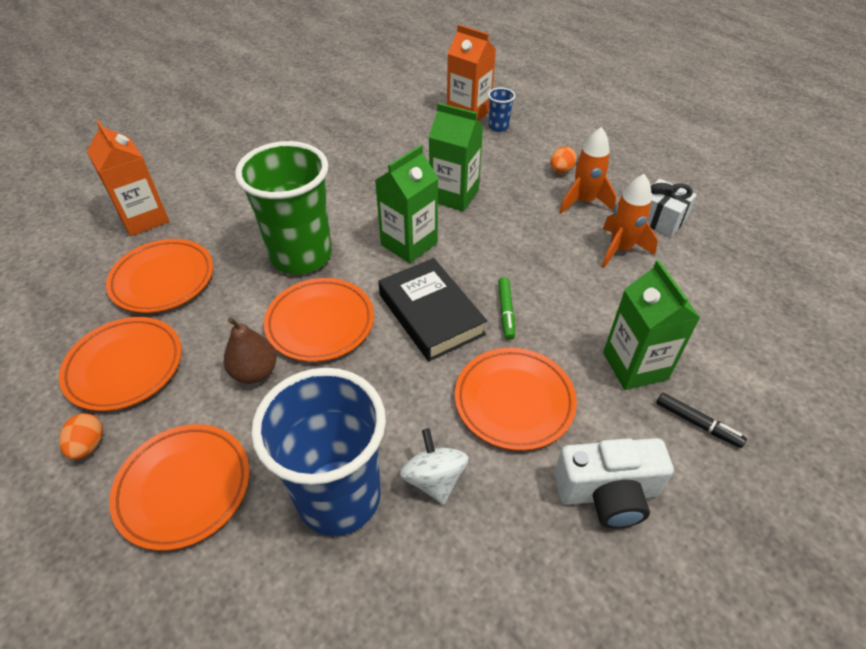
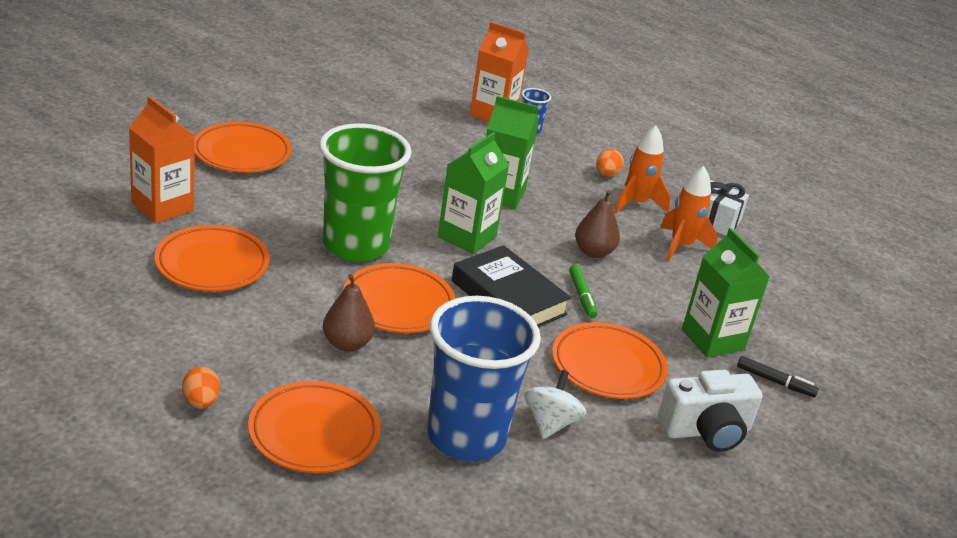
camera: 15 degrees left, 15 degrees down
(125, 366) = (207, 339): orange plate -> orange plate (242, 153)
(434, 479) = (550, 423): white spinning top -> white spinning top turned 45 degrees clockwise
(529, 258) = (593, 252): none -> brown pear

